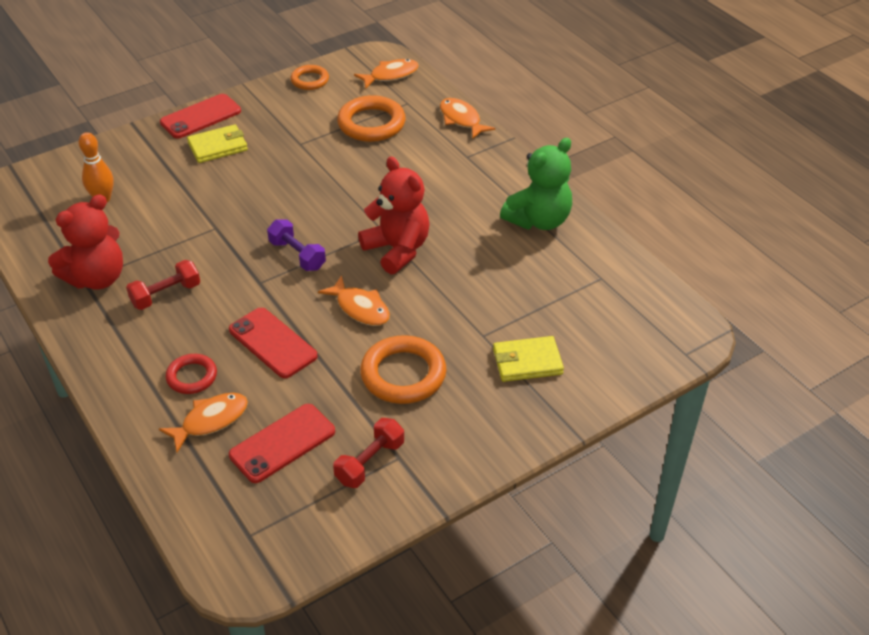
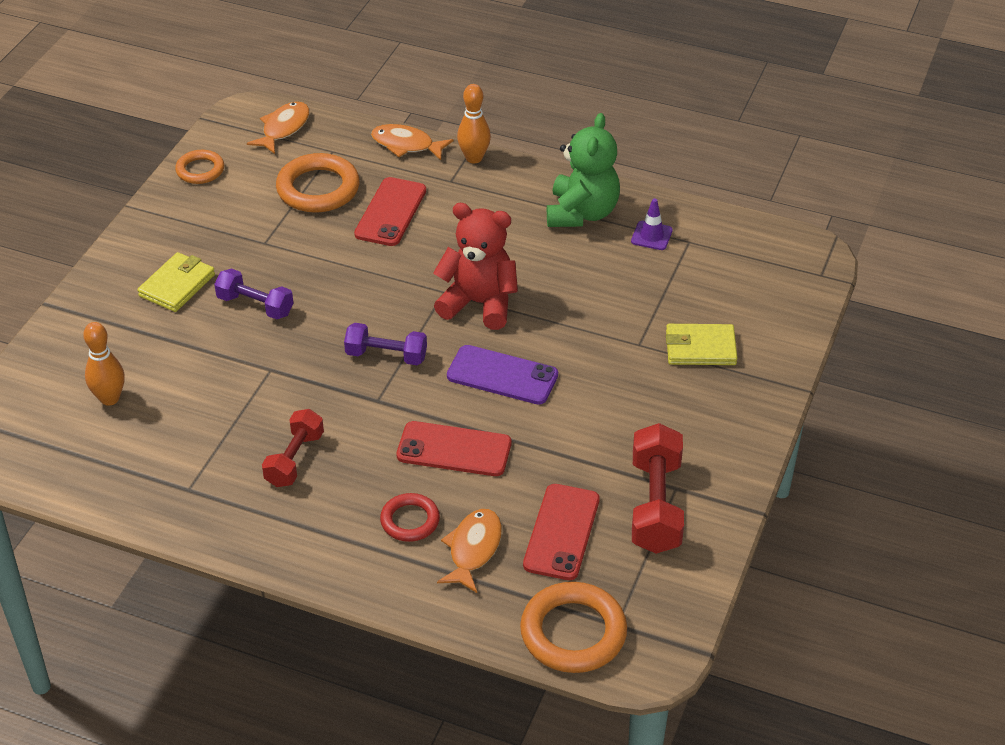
camera: 35 degrees left, 0 degrees up
(97, 278) = (200, 480): red teddy bear -> none
(200, 117) = (120, 262): red phone -> red phone (390, 212)
(250, 182) = (255, 305): none -> purple dumbbell
(360, 308) = (502, 375): orange fish -> purple phone
(370, 462) = (655, 505): red dumbbell -> red dumbbell, size x1.53
(403, 374) = (605, 415): orange ring -> orange ring (573, 633)
(499, 148) = (474, 158): none -> orange bowling pin
(527, 362) = (700, 348): yellow wallet -> yellow wallet turned 45 degrees clockwise
(575, 260) = (651, 236): none -> purple traffic cone

